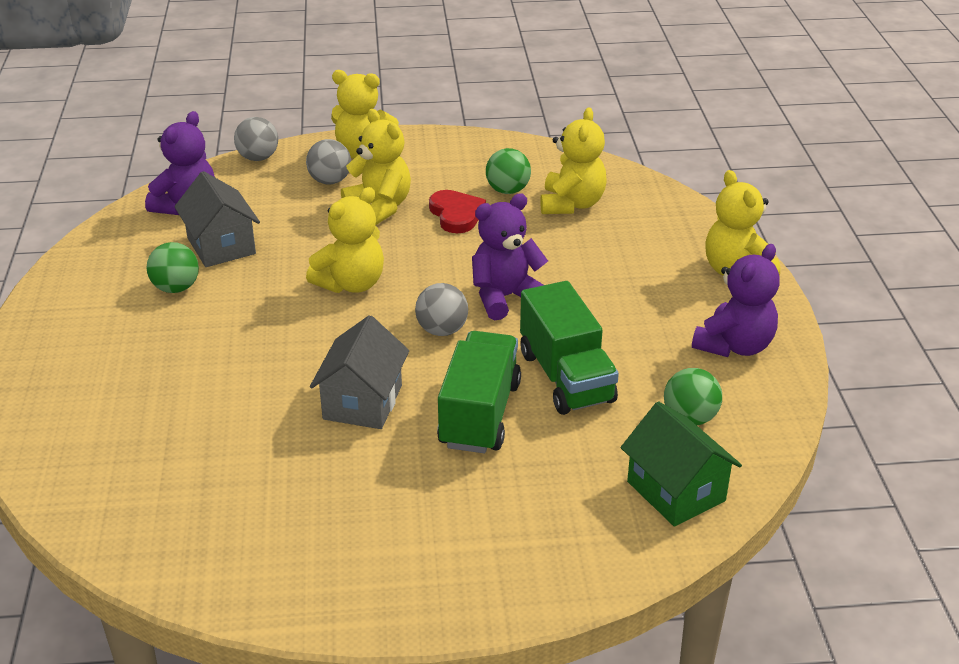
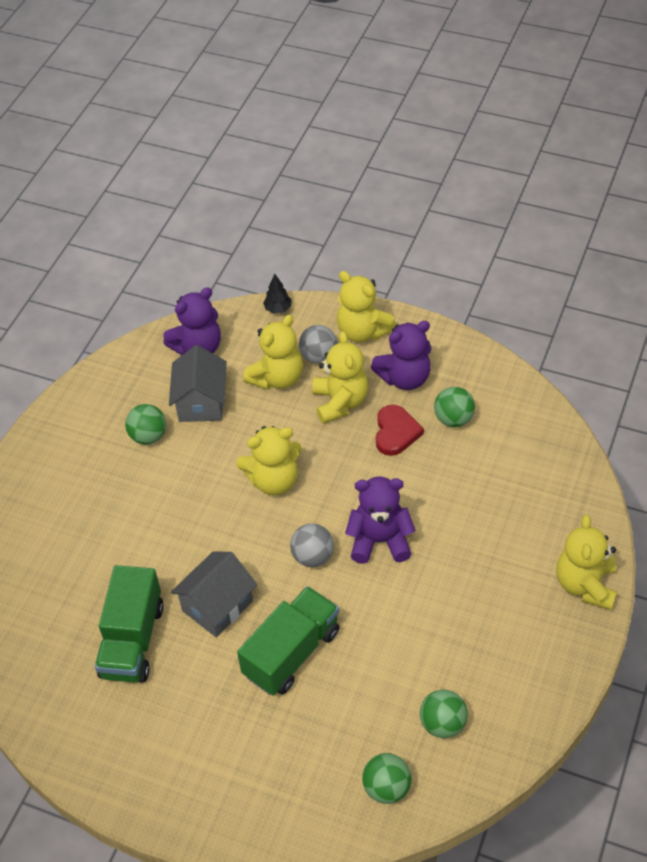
camera: 30 degrees right, 15 degrees up
(258, 158) = (278, 309): grey ball -> black tree
(566, 377) = (376, 643): green truck -> green truck (132, 640)
(571, 204) = (496, 455): yellow teddy bear -> yellow teddy bear (277, 378)
(676, 491) = (386, 788): green house -> green ball
(734, 346) = (527, 666): purple teddy bear -> purple teddy bear (404, 378)

